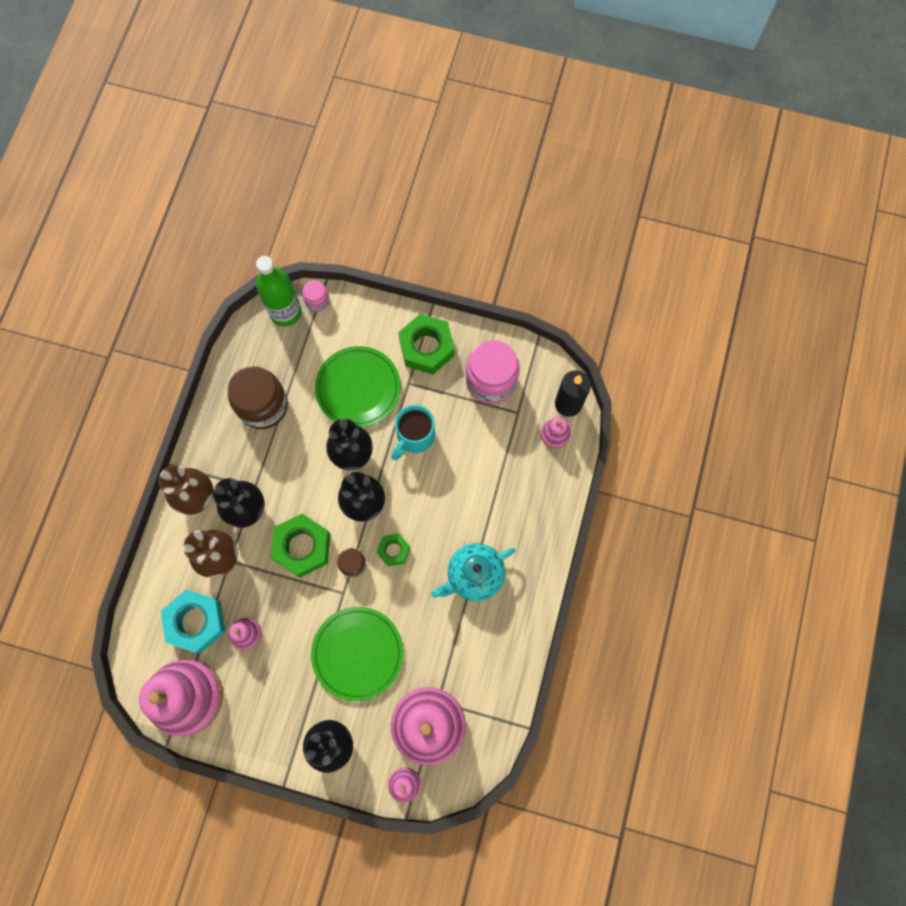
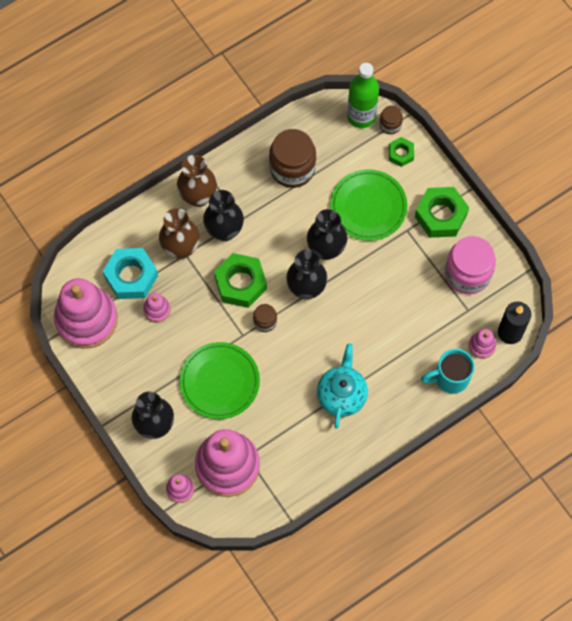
camera: 40 degrees right, 5 degrees down
(317, 301) = (390, 125): pink jar -> brown jar
(393, 550) = (300, 334): green nut -> green nut (400, 154)
(414, 437) = (379, 270): turquoise mug -> turquoise mug (450, 378)
(474, 575) = (341, 395): turquoise teapot -> turquoise teapot turned 90 degrees clockwise

